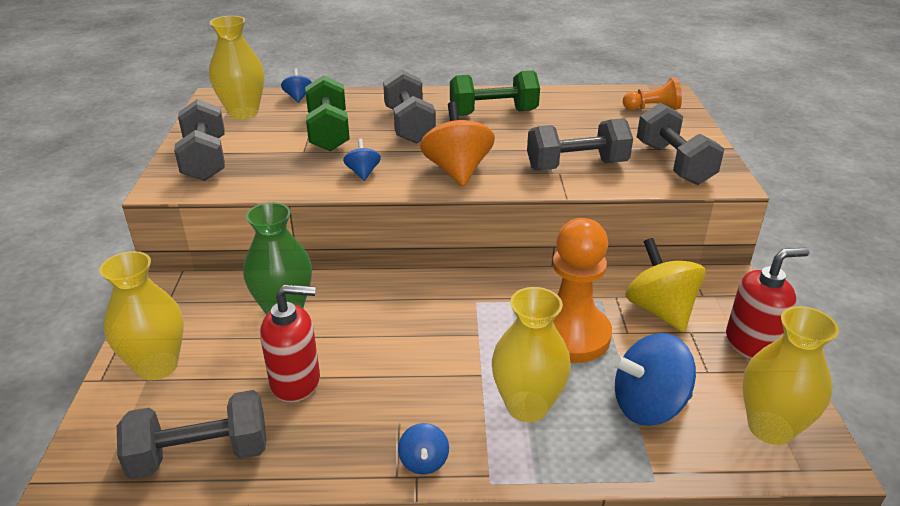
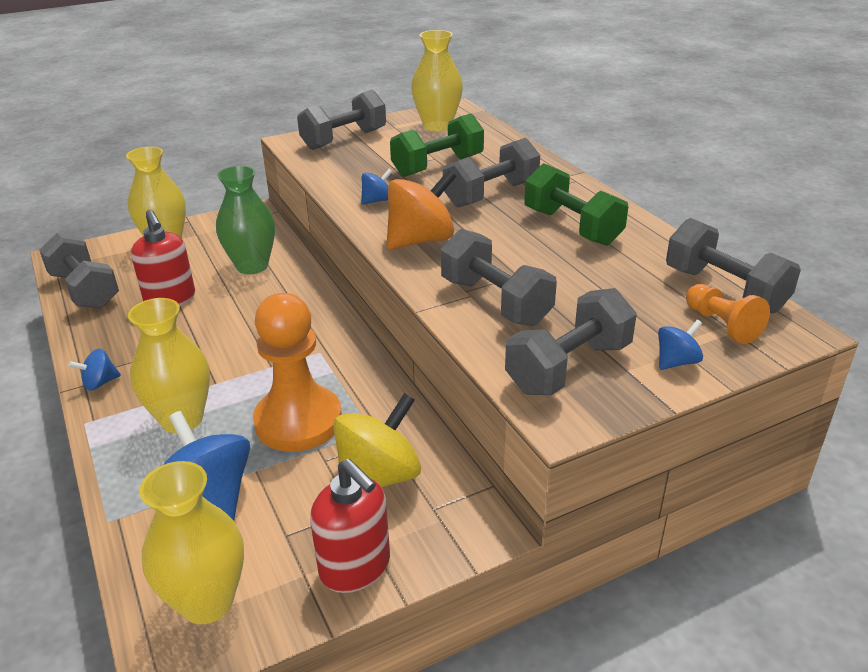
camera: 65 degrees right, 0 degrees up
(298, 97) = (492, 135): blue spinning top -> blue spinning top (676, 362)
(615, 96) = (724, 290): none -> grey dumbbell

